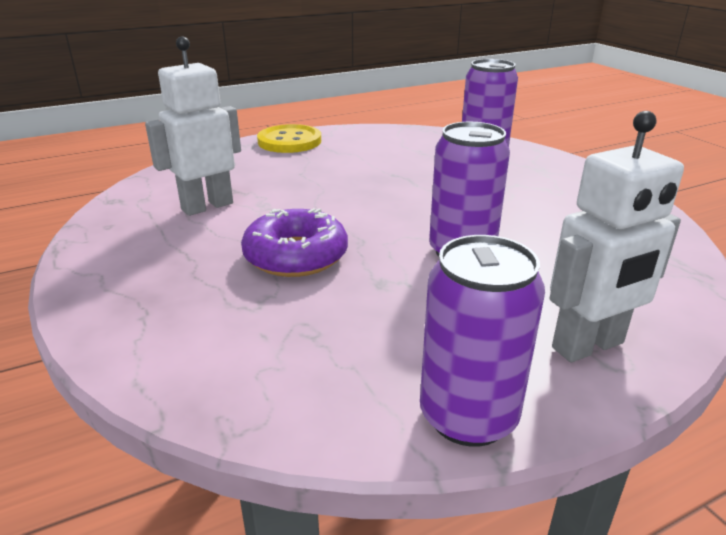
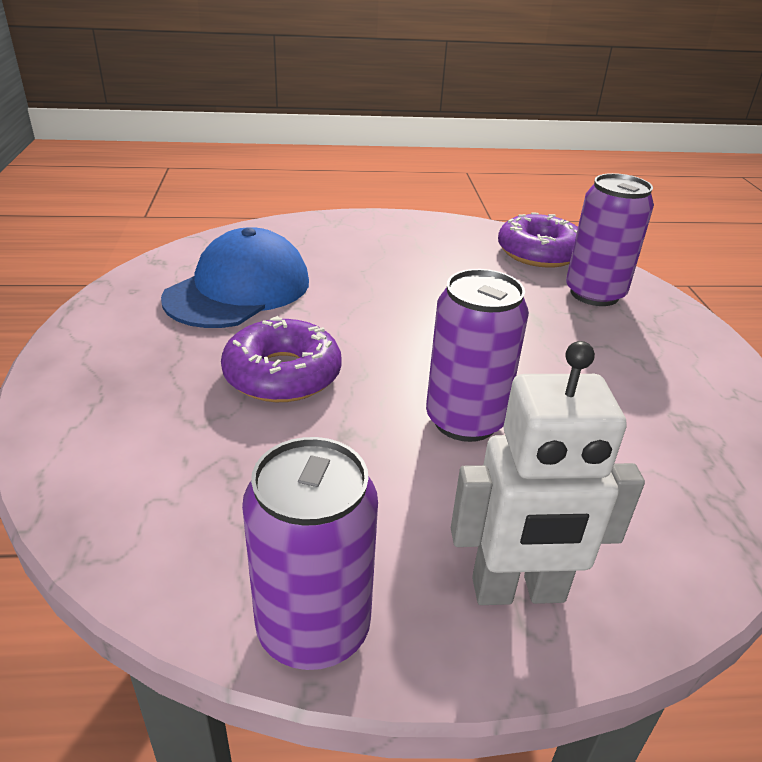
camera: 20 degrees right, 5 degrees up
(207, 206) = (238, 290): white robot -> blue cap
(289, 141) = (380, 225): yellow button -> none
(423, 138) = (539, 252): none -> purple donut

